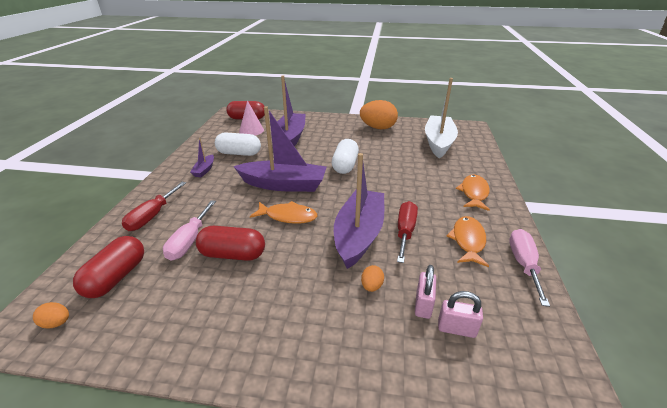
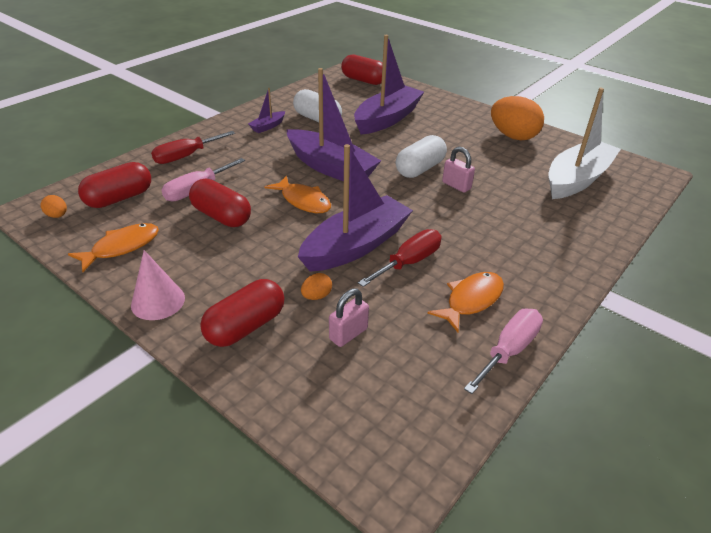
camera: 30 degrees right, 5 degrees up
(251, 130) = (354, 96): pink cone -> pink cone (158, 301)
(344, 340) = (245, 326): none -> red capsule
(456, 329) = (357, 368): pink padlock -> pink padlock (456, 185)
(474, 193) = (547, 255): orange fish -> orange fish (122, 247)

